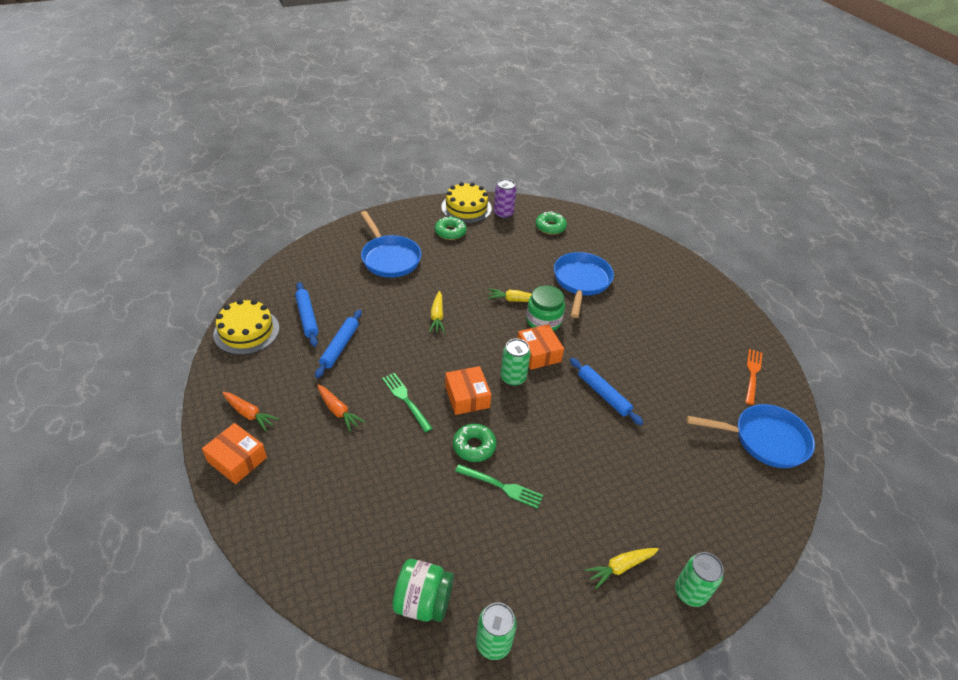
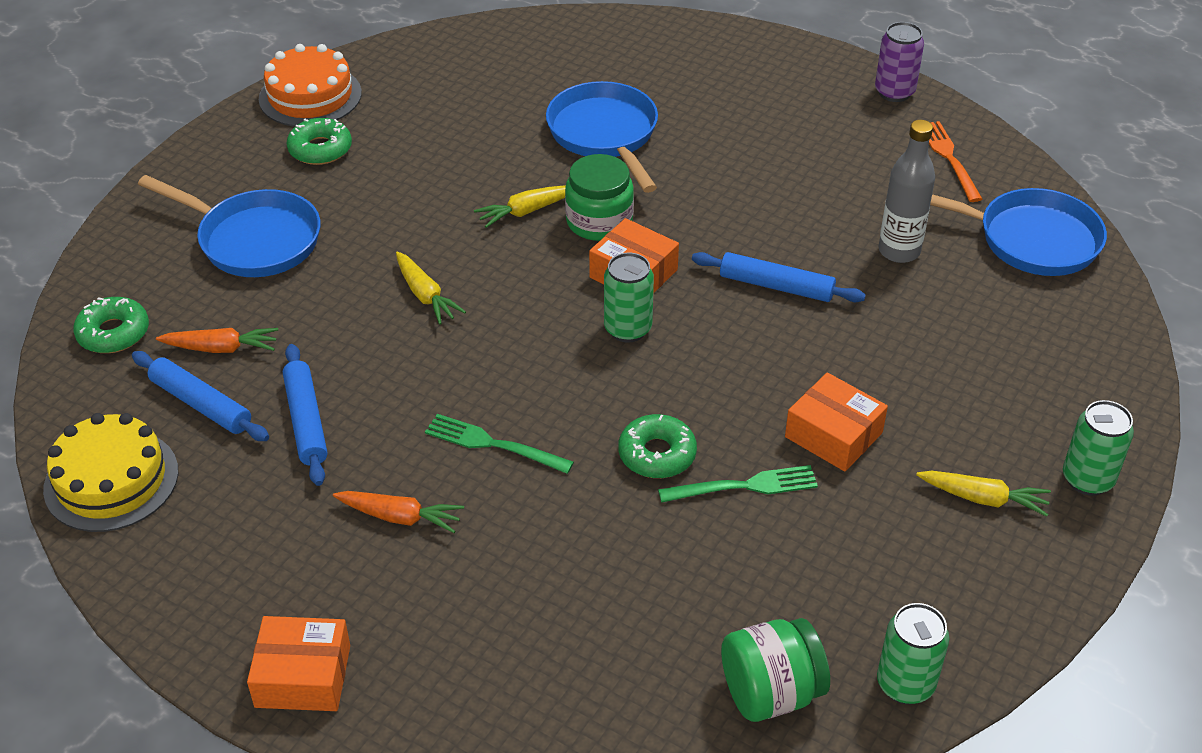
camera: 30 degrees left, 0 degrees up
(249, 414) = (252, 601): orange carrot -> orange carrot (221, 348)
(466, 208) = (310, 96): yellow cake -> orange cake
(467, 397) = (583, 391): orange box -> orange box (833, 435)
(503, 214) = (383, 79): purple can -> purple can (894, 92)
(550, 227) = (481, 68): green donut -> green donut (113, 333)
(620, 567) = (983, 498): yellow carrot -> yellow carrot turned 105 degrees counterclockwise
(684, 409) = (899, 251): none -> grey bottle
(764, 440) = (1029, 239): blue pan -> blue pan turned 45 degrees clockwise

